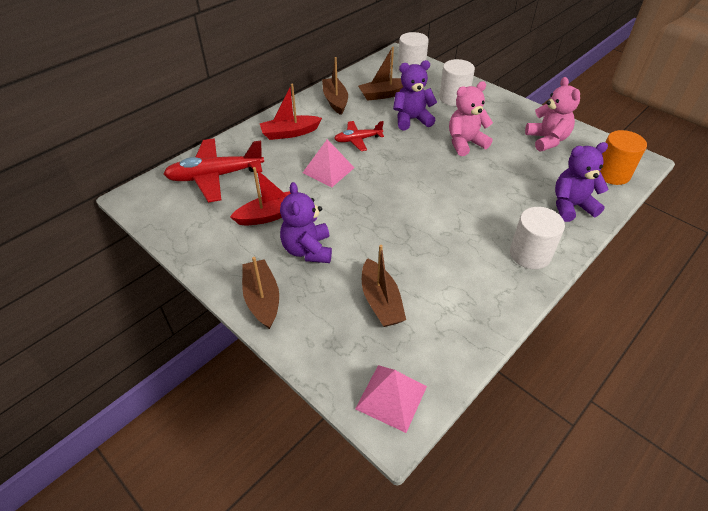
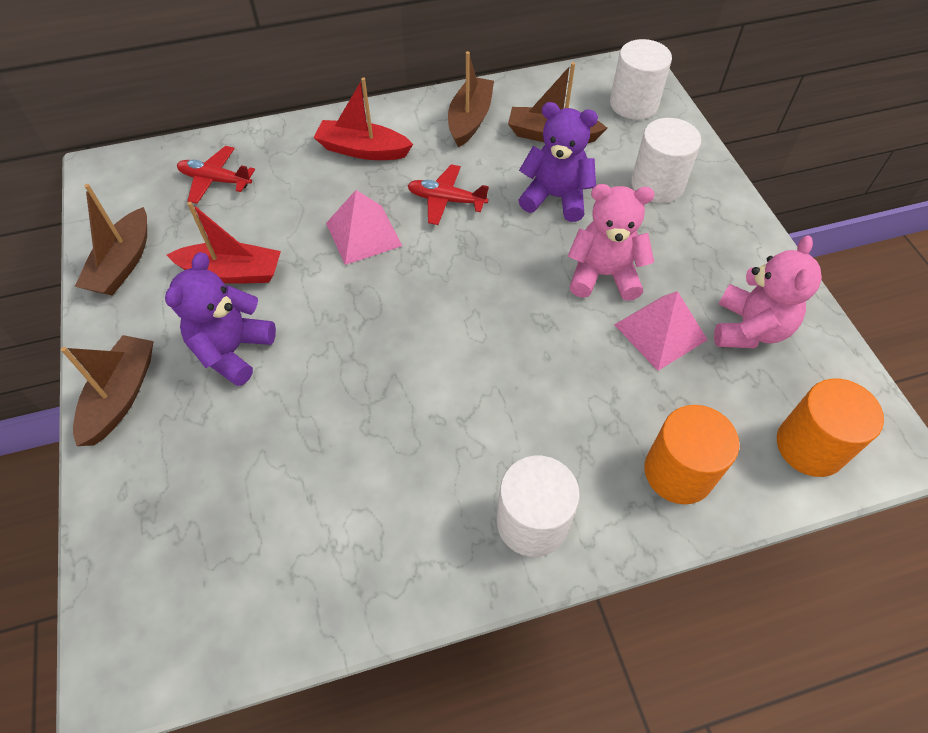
camera: 30 degrees right, 10 degrees up
(215, 176) = (215, 180): red plane -> red plane, size x0.56
(381, 301) = (256, 481): brown boat -> brown boat (123, 263)
(391, 397) = (147, 634): pink pyramid -> pink pyramid (660, 332)
(571, 206) = (678, 472): purple teddy bear -> orange cylinder

